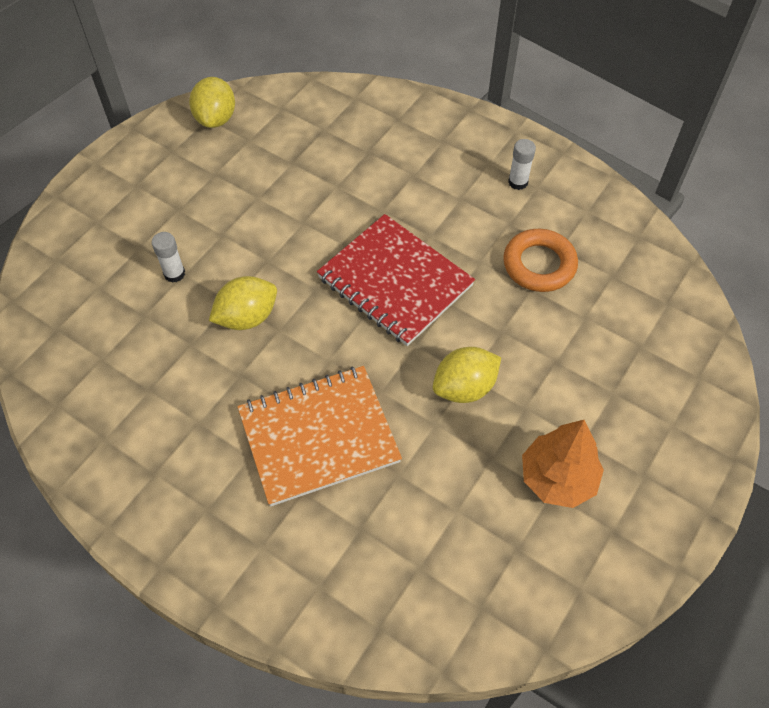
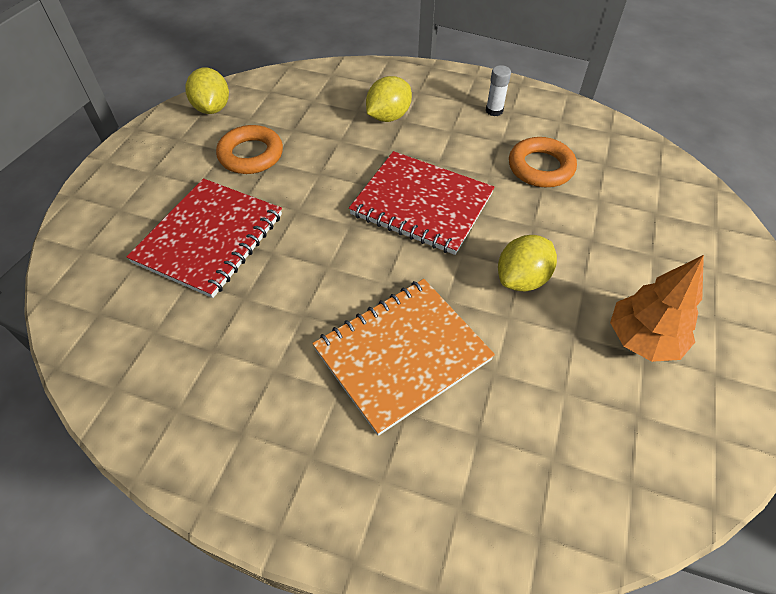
camera: 15 degrees left, 5 degrees down
(174, 274) = (209, 238): white glue stick -> red notebook
(240, 185) = (251, 155): none -> orange ring
(247, 317) = (293, 262): yellow lemon -> yellow lemon (388, 117)

